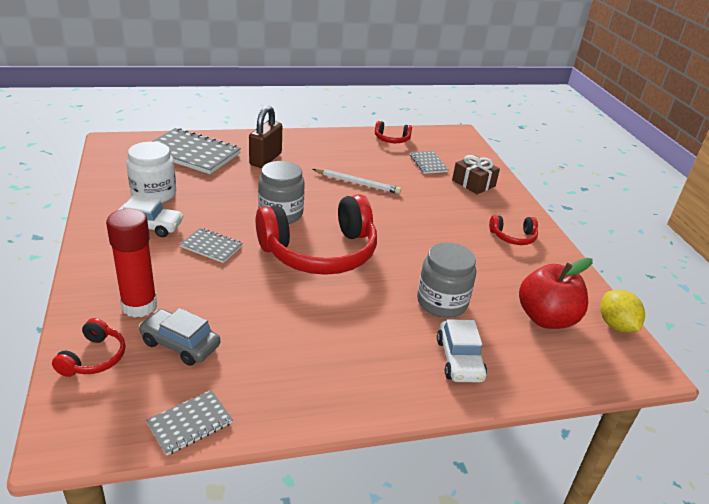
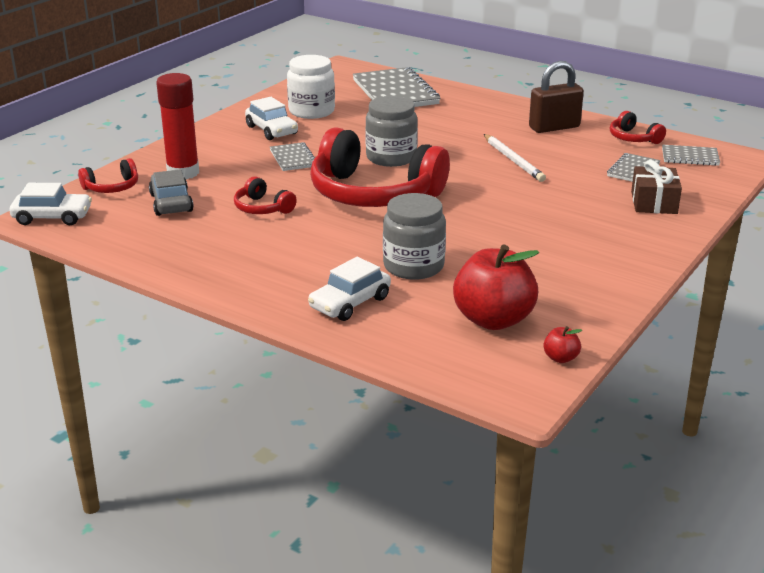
camera: 50 degrees right, 5 degrees down
(84, 429) = (52, 217): none -> white car
(190, 423) = (107, 242): grey notebook -> grey notebook (690, 157)
(265, 159) = (456, 115): brown padlock -> brown padlock (554, 127)
(513, 237) = (599, 257): red headphones -> red headphones (262, 208)
(616, 325) = (560, 358): yellow lemon -> red apple

